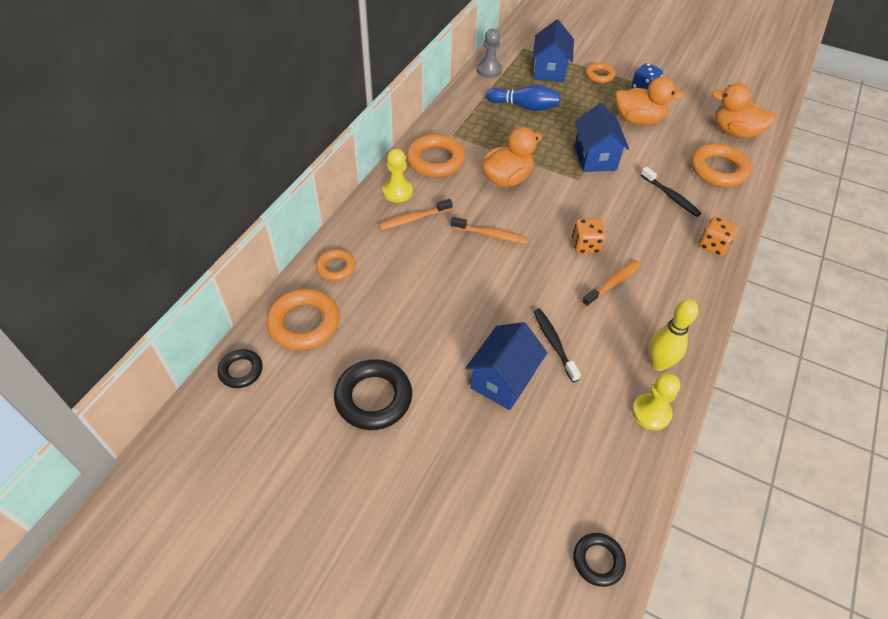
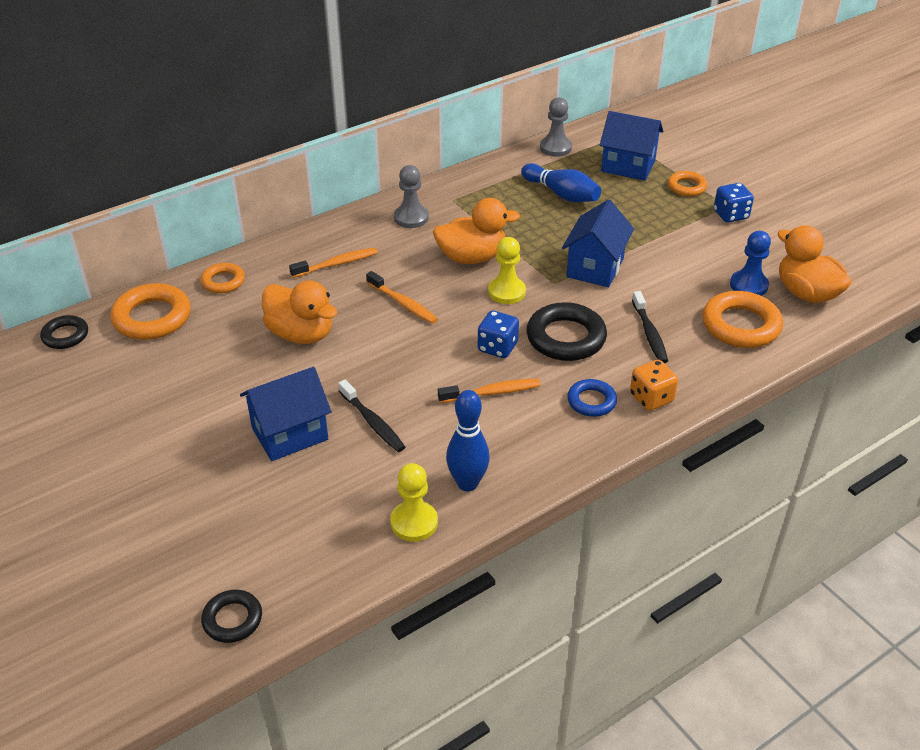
camera: 30 degrees right, 10 degrees down
(373, 398) = (156, 401): black ring -> black ring (566, 338)
(397, 192) = (344, 235): yellow pawn -> yellow pawn (506, 292)
(413, 219) = (337, 264): orange toothbrush -> orange toothbrush turned 150 degrees clockwise
(435, 160) = (411, 218): orange ring -> grey pawn
(549, 71) = (628, 166): blue house -> blue house turned 75 degrees clockwise
(554, 343) = (373, 422): black toothbrush -> black toothbrush turned 135 degrees clockwise
(585, 245) = (497, 347): orange dice -> blue dice
(638, 120) = (689, 245): orange duck -> orange duck (301, 334)
(658, 364) = (467, 483): yellow bowling pin -> blue bowling pin
(680, 263) = (591, 401): none -> blue ring
(698, 138) = (748, 285): none -> blue pawn

